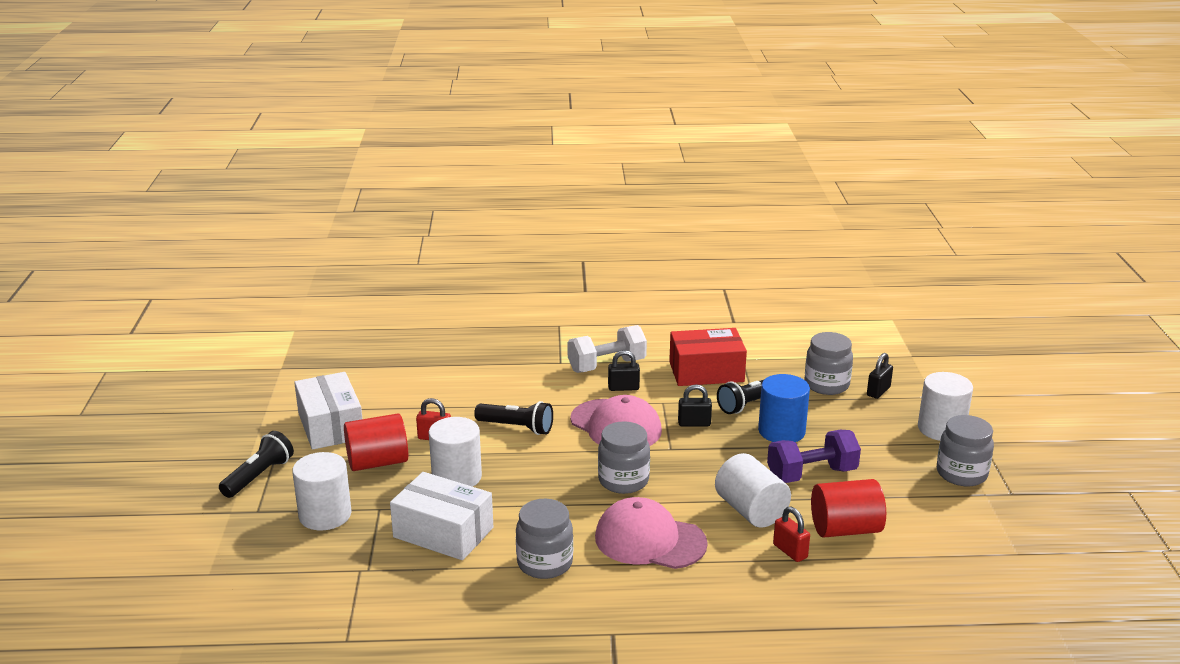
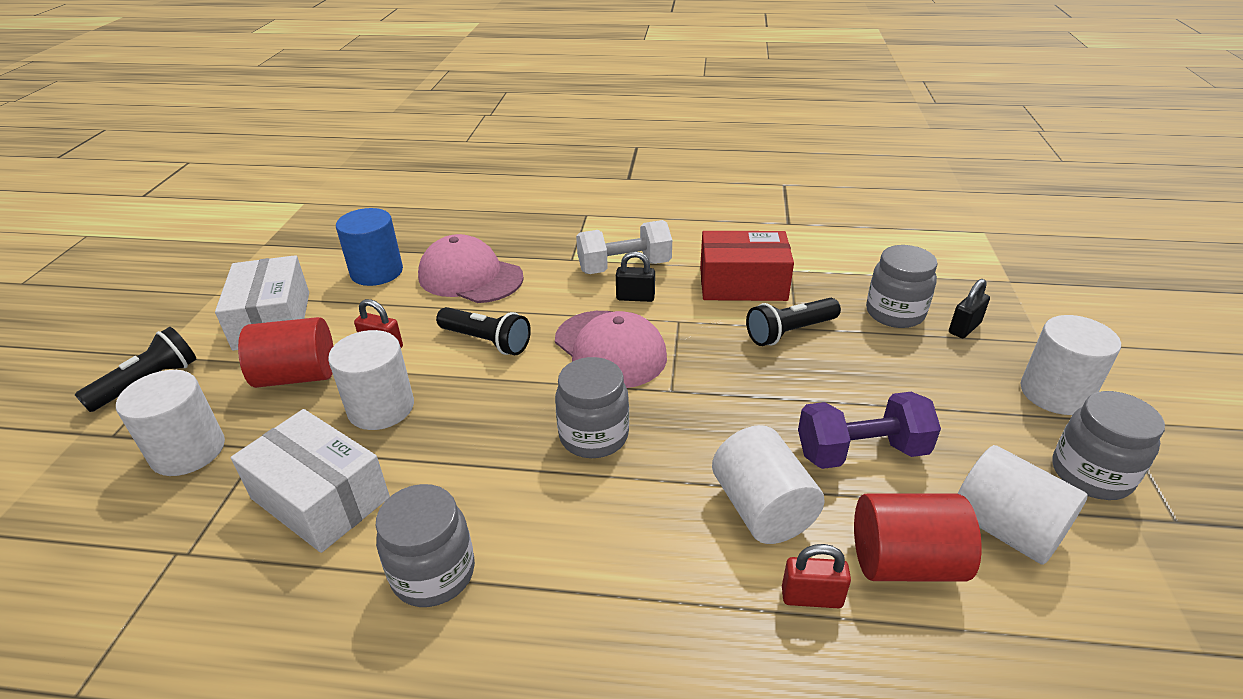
camera: 10 degrees right, 10 degrees up
(650, 540) = (600, 548): pink cap -> pink cap (470, 277)
(694, 423) = (711, 355): black padlock -> none
(781, 431) = (826, 377): blue cylinder -> blue cylinder (377, 272)
(790, 551) = (811, 597): red padlock -> red padlock turned 60 degrees counterclockwise
(907, 507) = (1005, 528): none -> white cylinder

